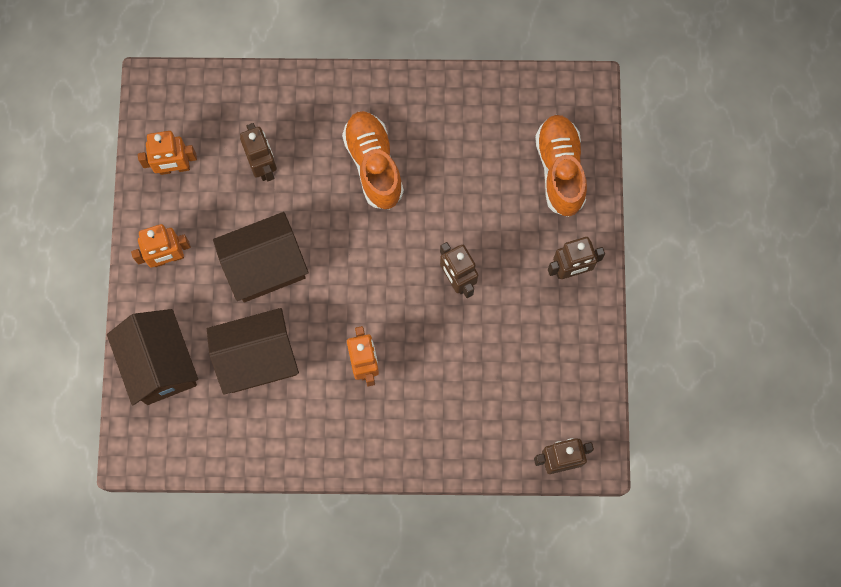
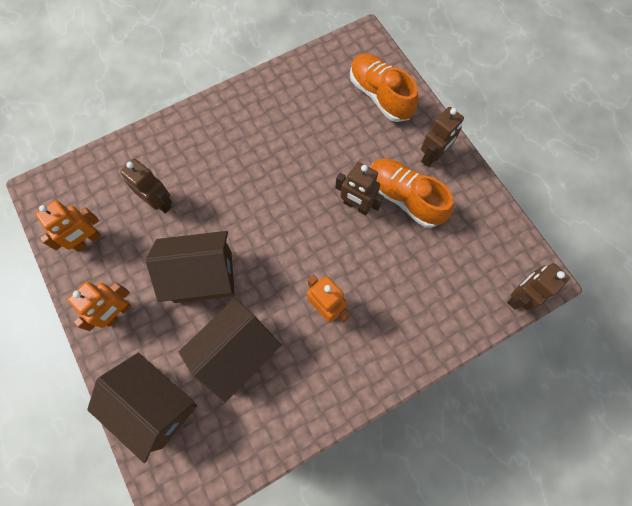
camera: 30 degrees left, 5 degrees down
(265, 267) = (203, 277): brown house -> brown house turned 45 degrees clockwise
(374, 165) = (245, 159): orange shoe -> orange shoe (404, 198)

